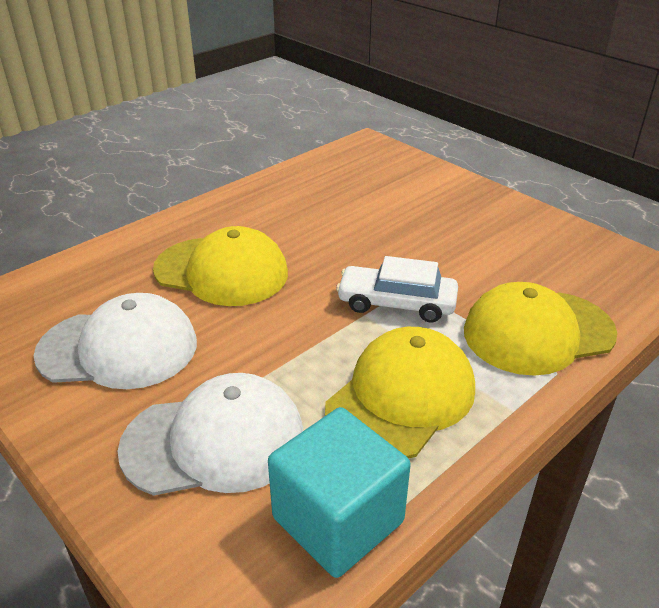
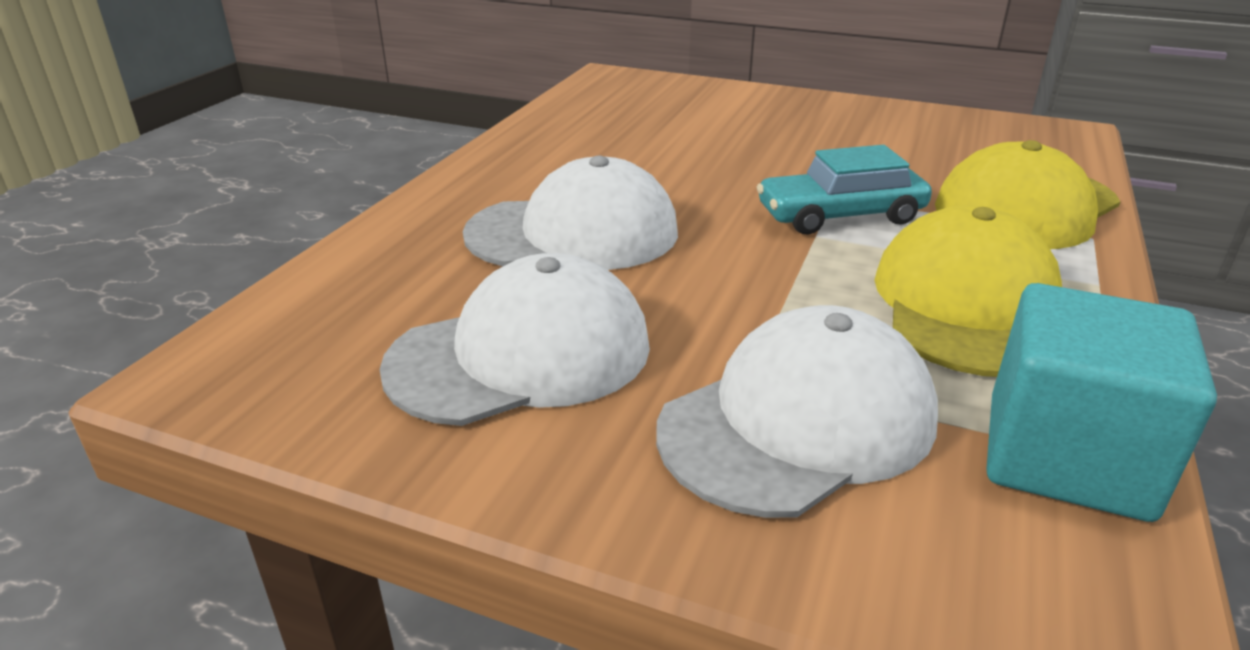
camera: 25 degrees left, 5 degrees down
(221, 271) = (573, 233): yellow cap -> white cap
(396, 303) = (840, 215): white car -> turquoise car

